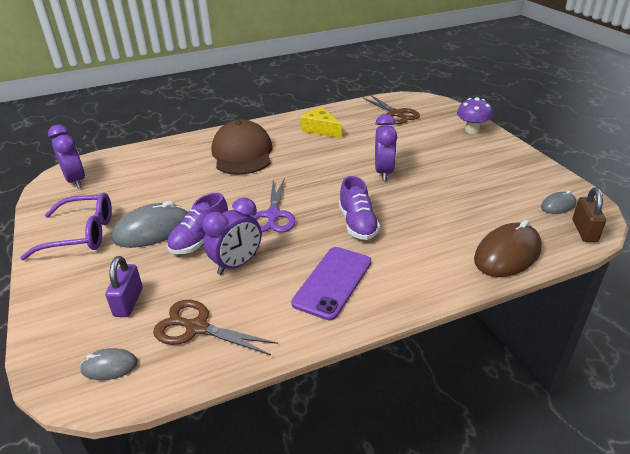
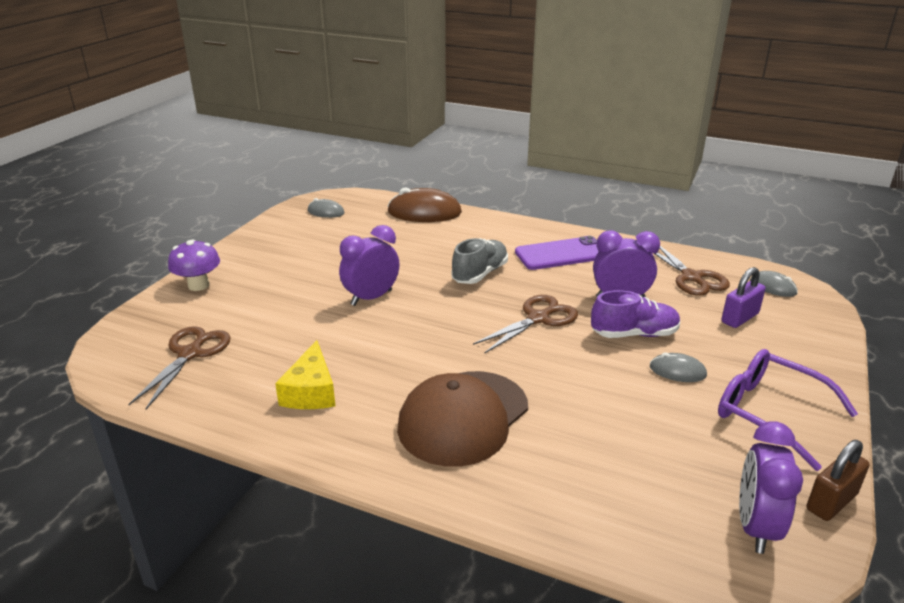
camera: 135 degrees left, 5 degrees down
(153, 230) = (677, 371): grey mouse -> grey mouse, size x0.53
(273, 215) = (538, 318): purple scissors -> brown scissors
(358, 224) = (480, 274): purple shoe -> grey shoe
(584, 231) = (353, 198): brown padlock -> brown padlock (831, 502)

